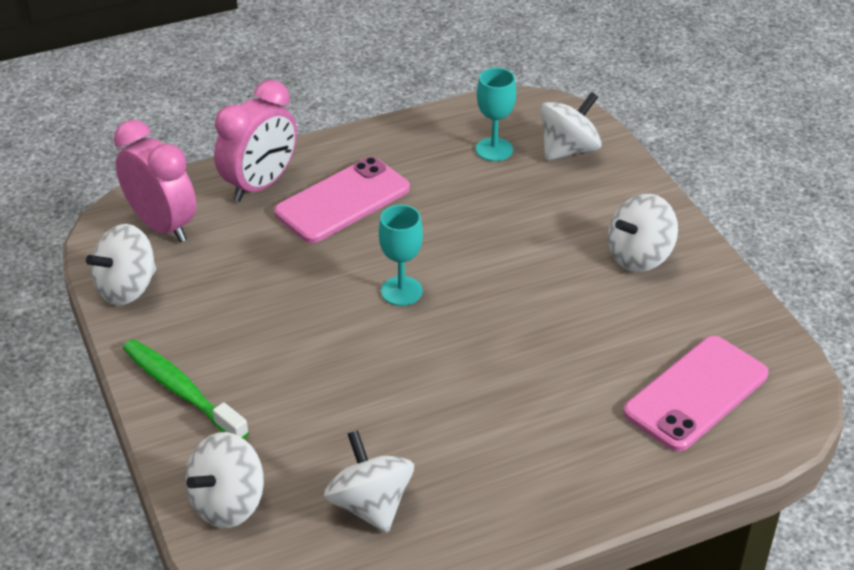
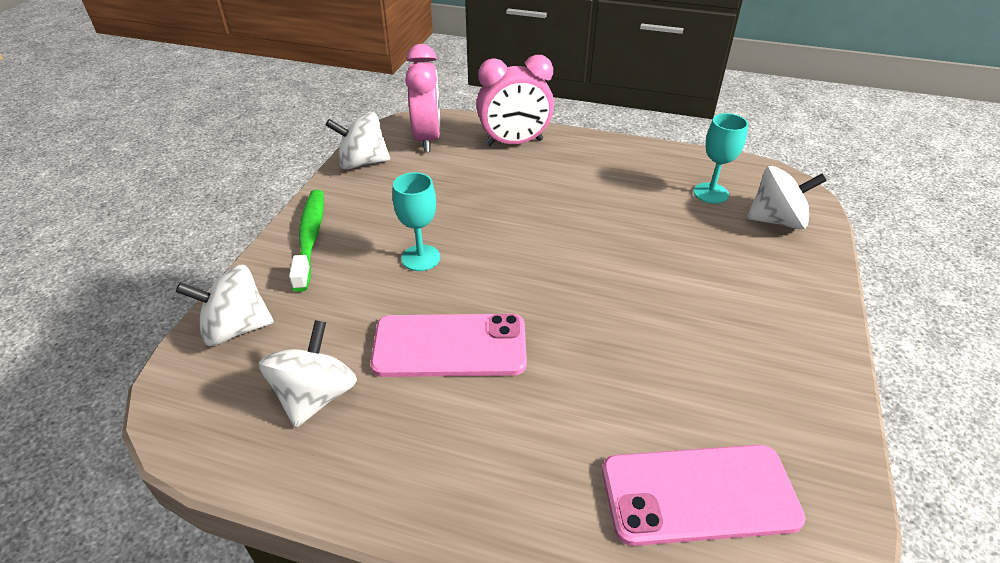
camera: 40 degrees right, 0 degrees up
(342, 201) = (557, 176): pink phone -> pink phone (450, 346)
(401, 291) = (528, 253): turquoise goblet -> turquoise goblet (421, 258)
(639, 256) = (762, 333): white spinning top -> none

